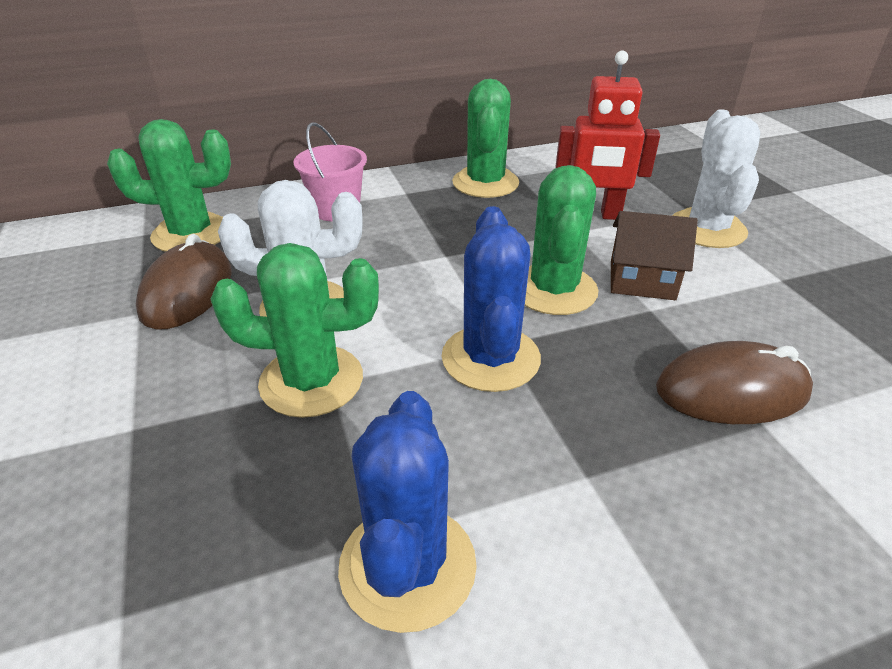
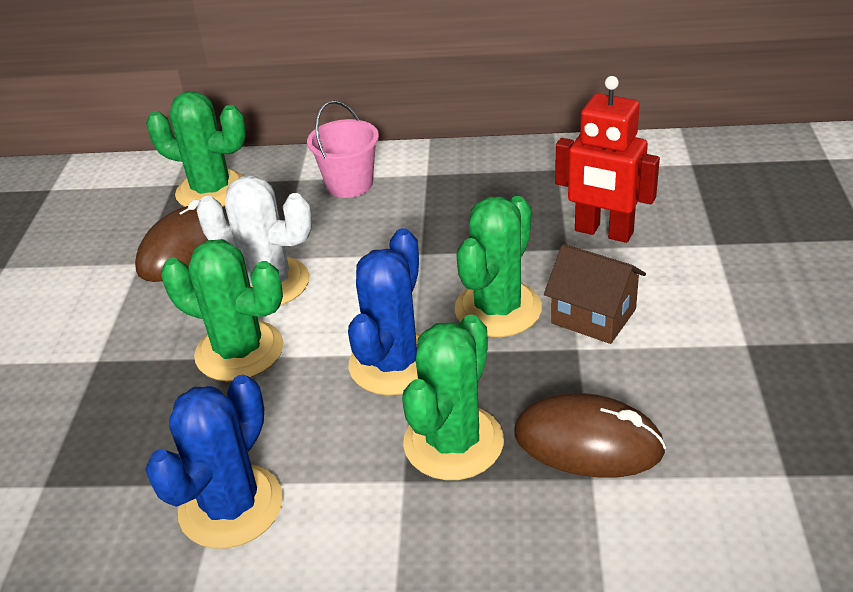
camera: 25 degrees right, 0 degrees up
(485, 183) = (515, 174): green cactus -> green cactus (453, 442)
(707, 229) = (715, 270): white cactus -> none

